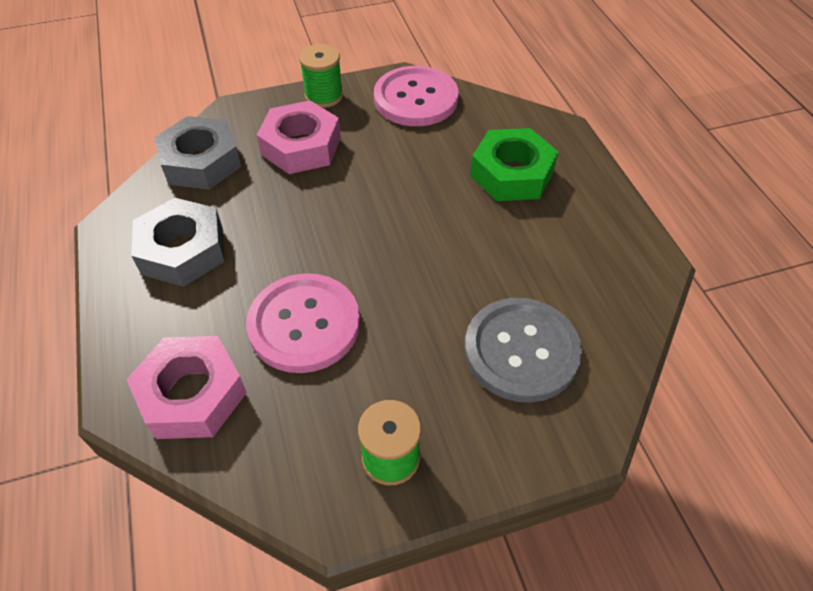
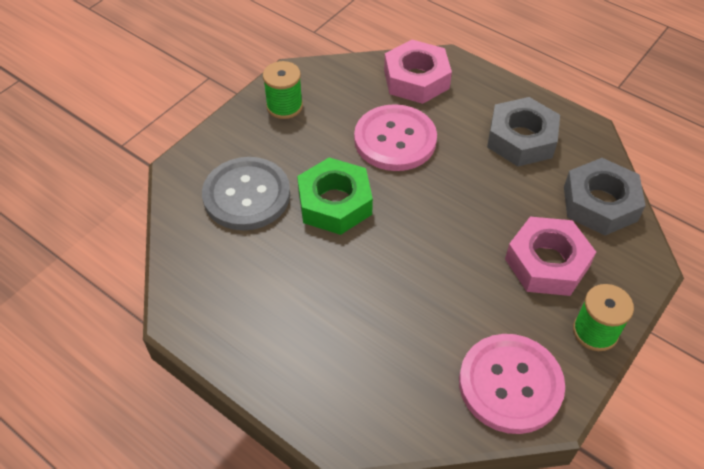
camera: 145 degrees right, 0 degrees up
(511, 174) = (348, 342): green nut -> green nut (335, 203)

